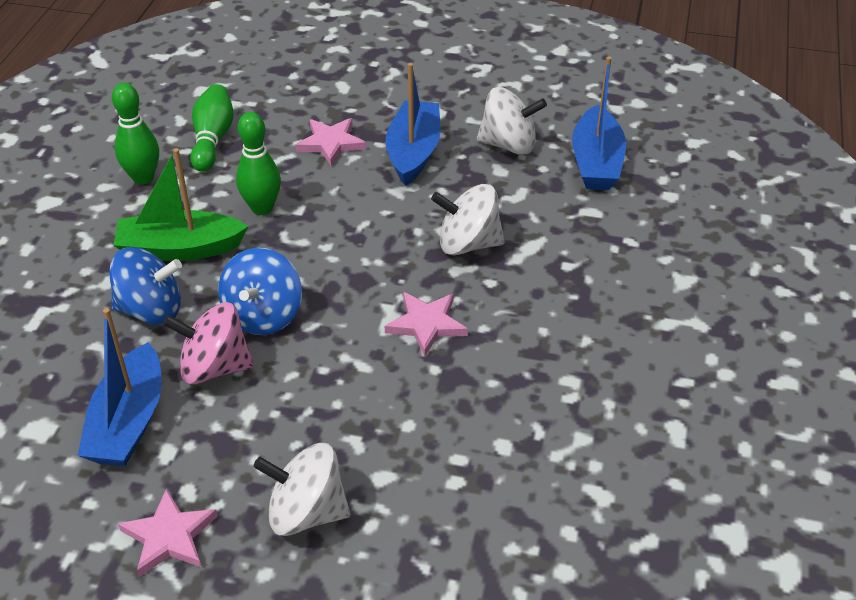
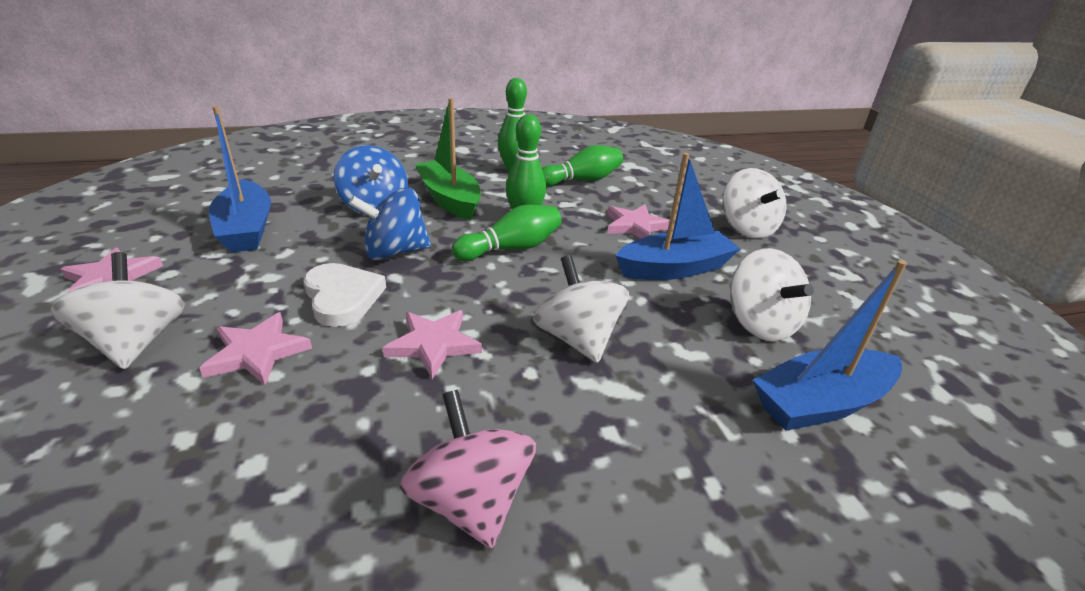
camera: 60 degrees right, 10 degrees down
(128, 422) = (246, 229): blue boat -> blue boat turned 90 degrees counterclockwise
(214, 367) = (321, 247): pink spinning top -> pink spinning top (471, 500)
(313, 236) = (511, 248): none -> green bowling pin
(321, 366) = (342, 297): none -> white heart
(372, 432) = (257, 352): none -> pink star
(383, 81) = (746, 228): none -> white spinning top

